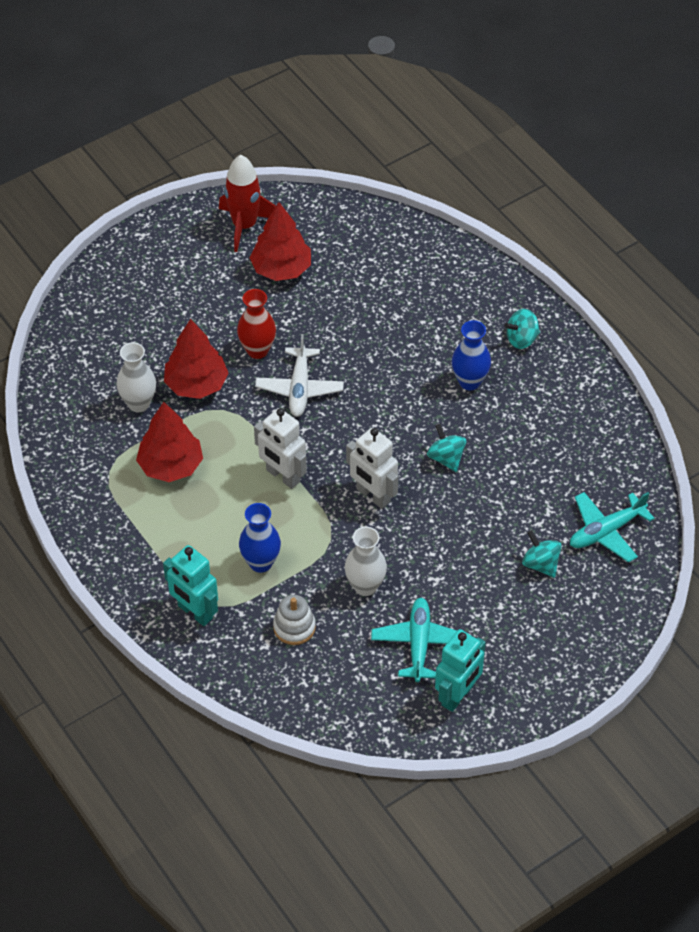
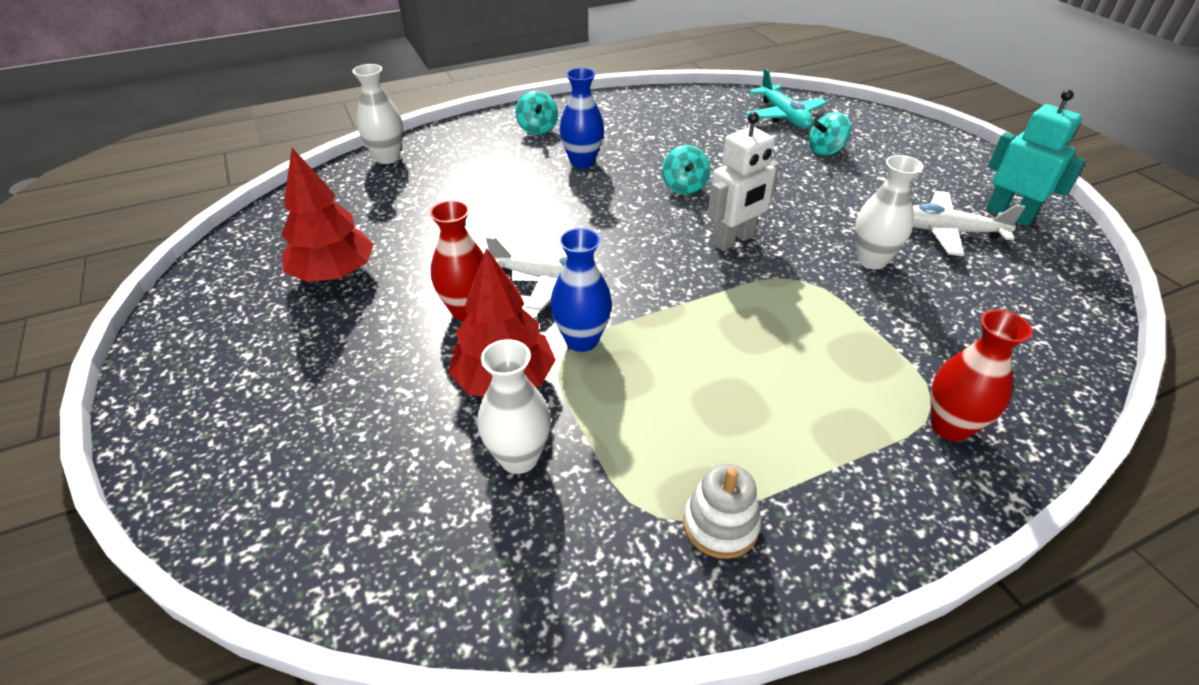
camera: 80 degrees left, 10 degrees down
(171, 466) = (660, 427): red tree -> none
(195, 612) = (950, 427): turquoise robot -> red vase
(244, 226) = (229, 299): red rocket -> none
(260, 563) = (846, 345): blue vase -> blue vase (582, 340)
(282, 476) = (695, 310): white robot -> none
(294, 627) = (950, 325): white stacking toy -> white stacking toy (720, 525)
(419, 643) = (946, 232): turquoise plane -> white plane
(442, 249) = (388, 158): none -> white vase
(446, 458) = (684, 187): turquoise spinning top -> turquoise spinning top turned 75 degrees counterclockwise

